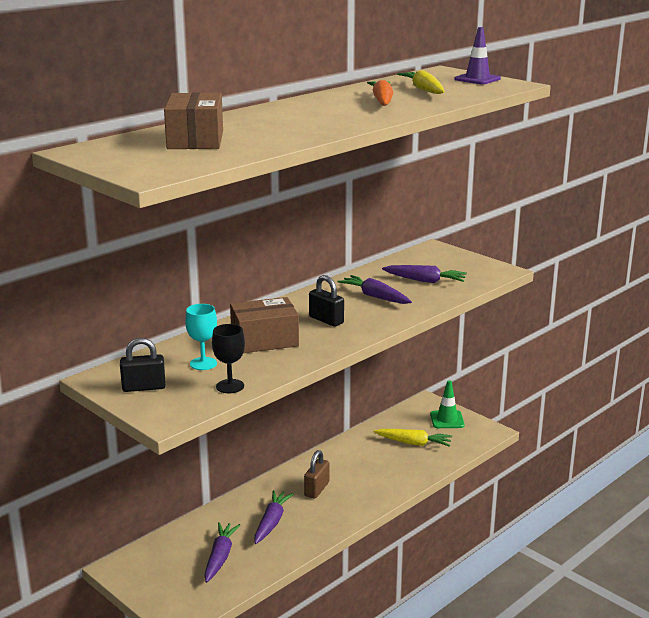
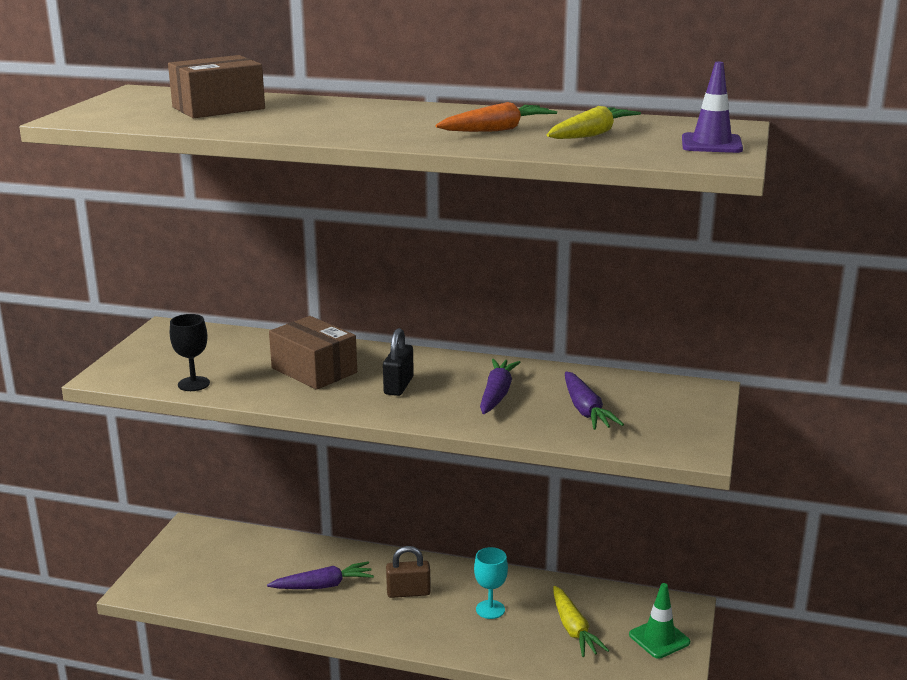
camera: 60 degrees right, 0 degrees up
(144, 387) = (162, 350): black padlock -> none
(203, 364) = (233, 359): turquoise goblet -> turquoise goblet (490, 609)
(220, 557) = (242, 577): purple carrot -> none

